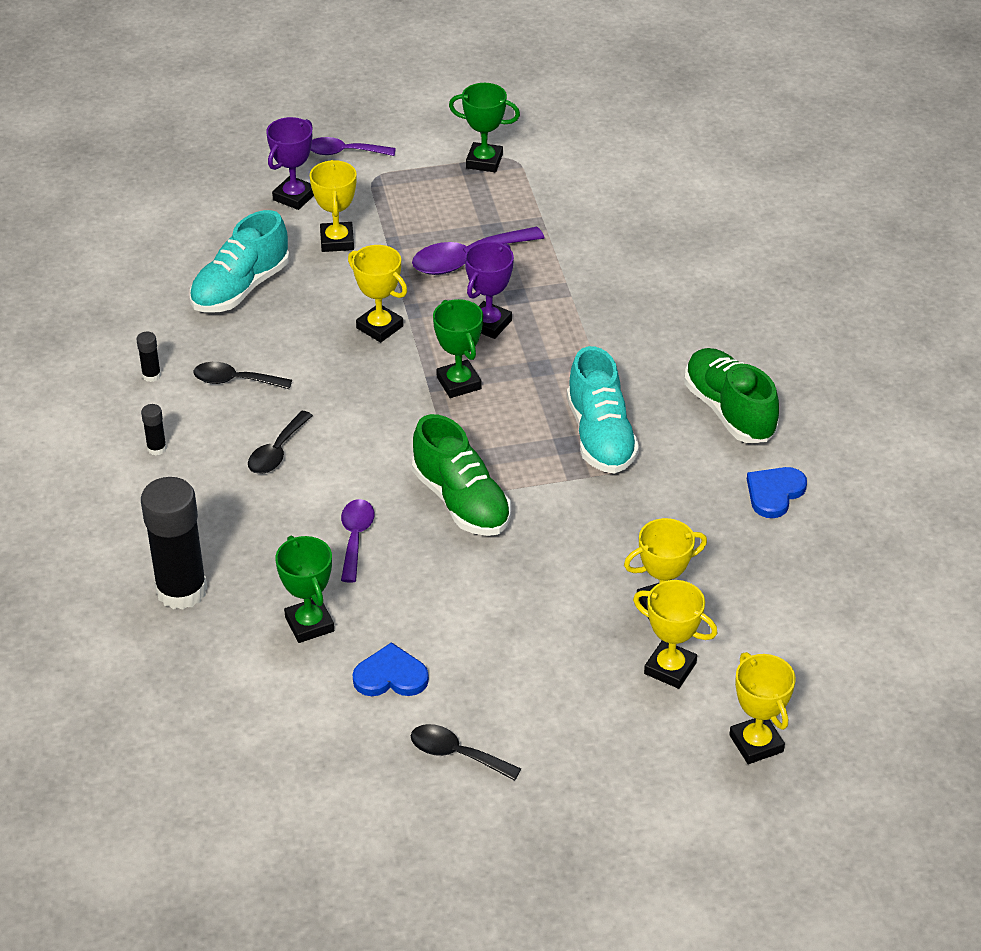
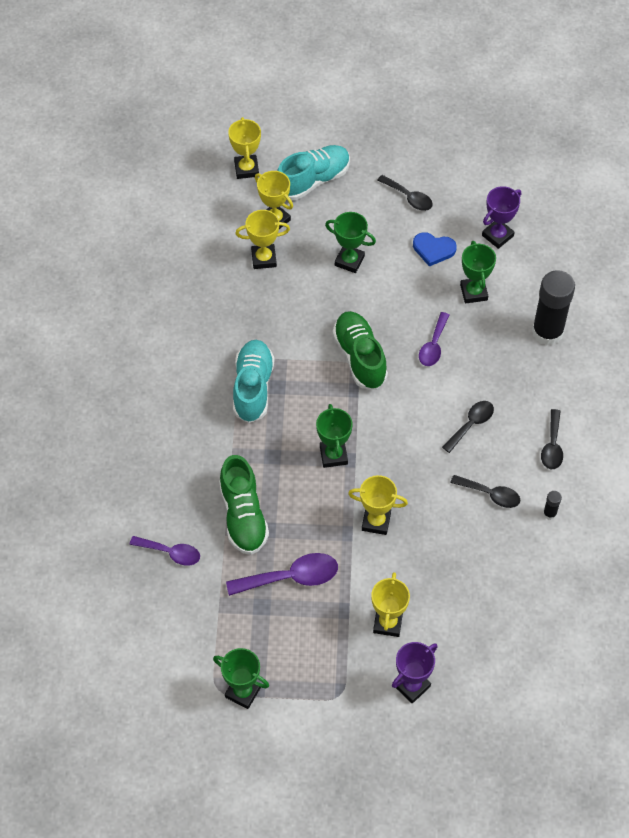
camera: 165 degrees left, 15 degrees up
(157, 448) = (552, 446): black glue stick -> black spoon
(240, 288) = (472, 587): turquoise shoe -> turquoise shoe (313, 180)
(344, 152) = (358, 734): purple spoon -> purple spoon (170, 553)
(379, 327) = (376, 522): yellow trophy -> yellow trophy turned 45 degrees counterclockwise
(489, 324) = (295, 506): purple trophy -> purple trophy (497, 236)
(523, 630) = (349, 261): none -> green trophy
(729, 411) = (159, 389): green shoe -> green shoe (243, 516)
(774, 493) = (161, 319): blue heart -> none

